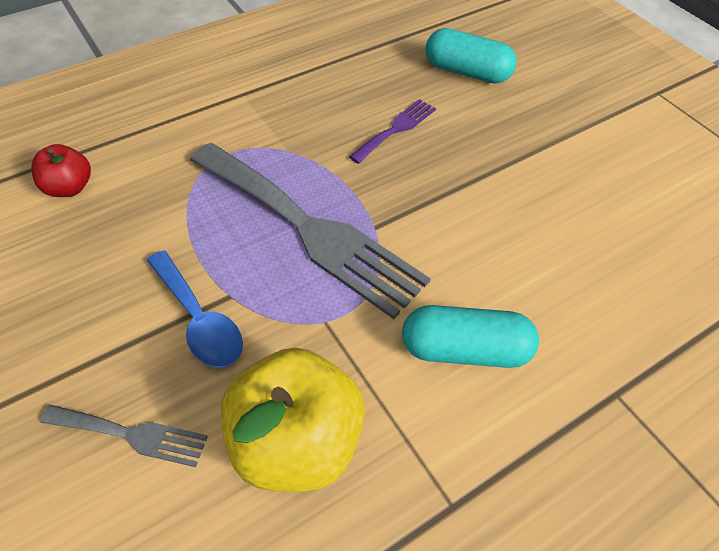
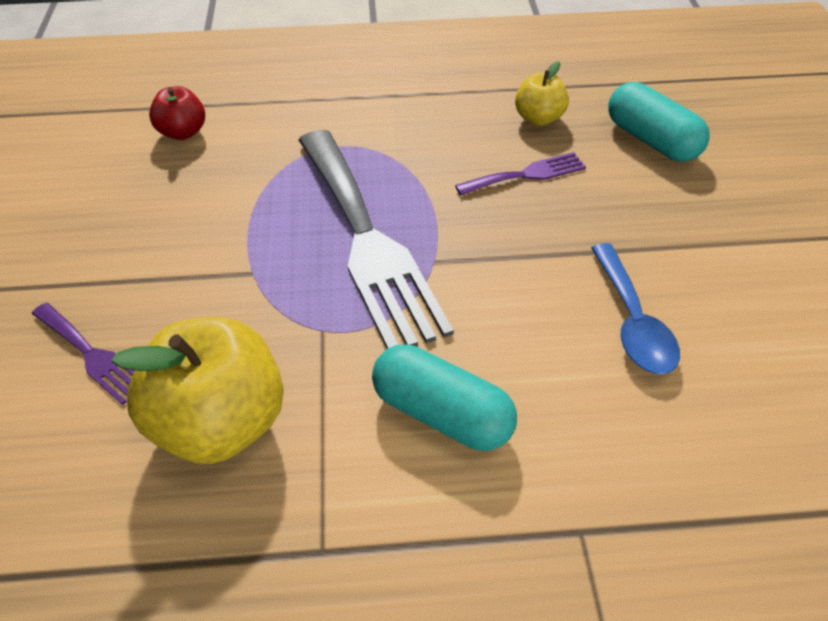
camera: 30 degrees right, 5 degrees down
(131, 435) = (91, 355): grey fork -> purple fork
(199, 319) = (211, 283): blue spoon -> blue spoon (632, 321)
(374, 79) = (539, 118): none -> yellow apple

